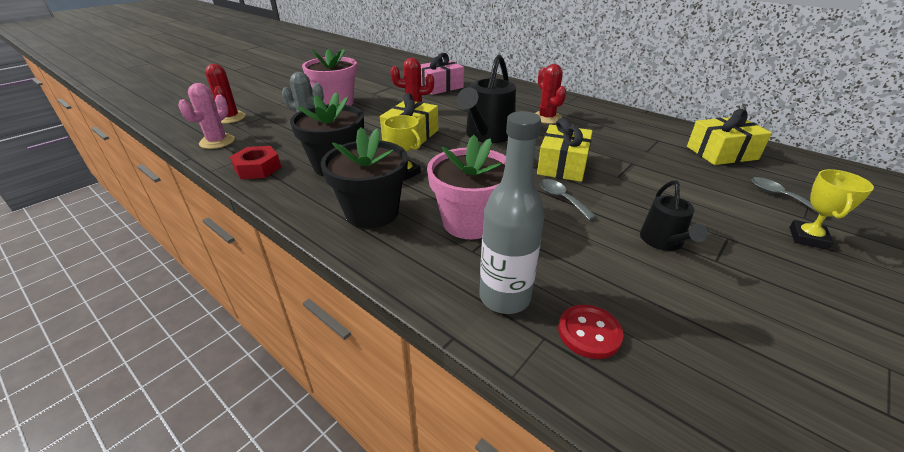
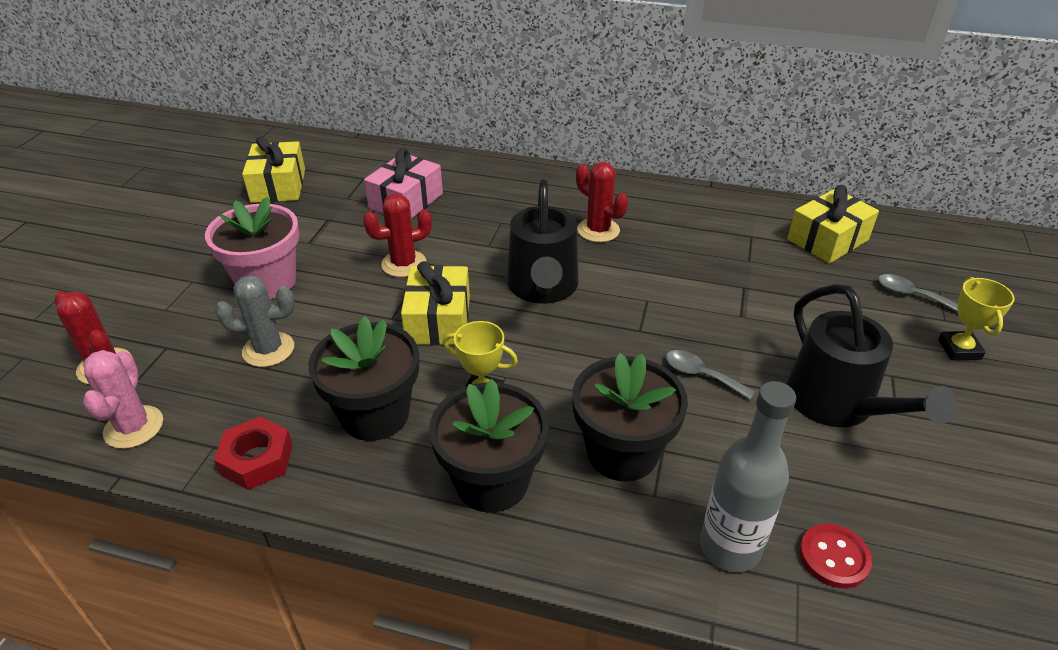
camera: 25 degrees left, 5 degrees up
(469, 222) = (622, 452): pink flower pot -> black flower pot
(562, 165) = (669, 316): yellow gift -> yellow gift (278, 186)
(663, 241) = (837, 404): black watering can -> black watering can, size x1.76

